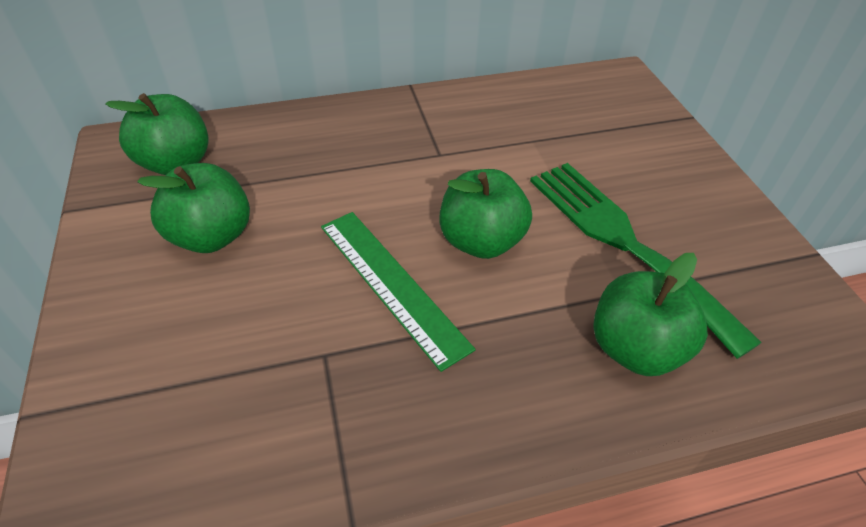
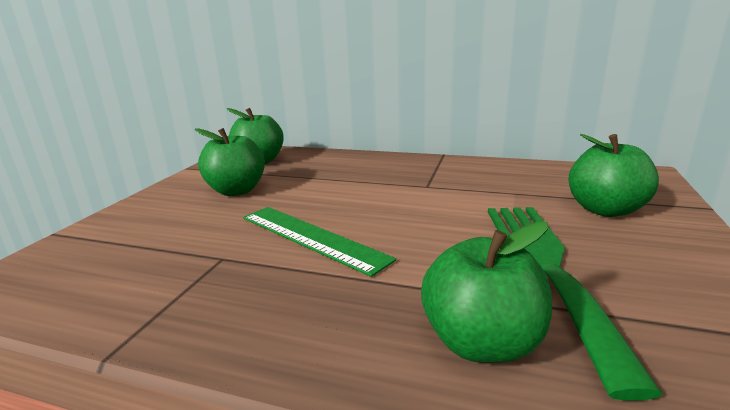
camera: 35 degrees right, 25 degrees down
(392, 284) = (311, 237): green ruler -> green ruler turned 45 degrees counterclockwise
(481, 241) = (406, 233): green apple -> green apple (605, 210)

